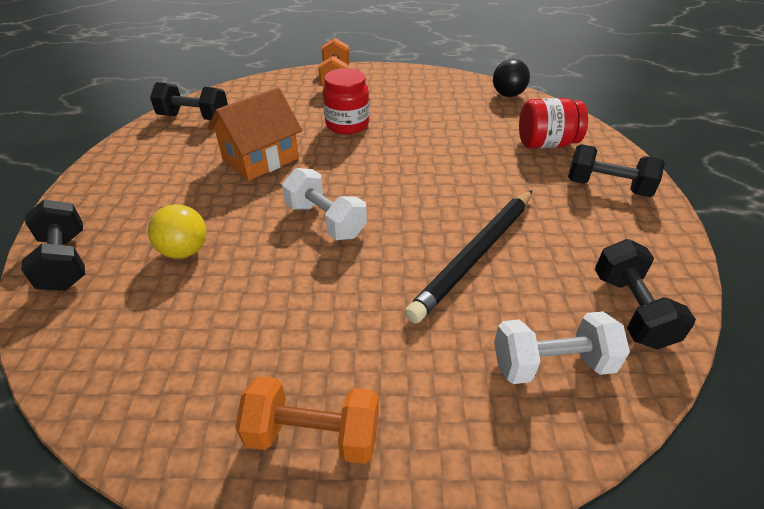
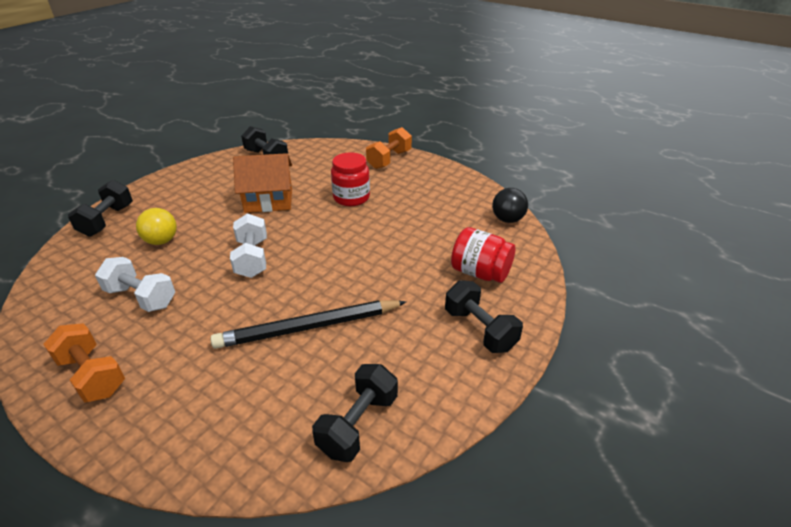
camera: 35 degrees right, 5 degrees down
(551, 364) = (255, 422): white dumbbell -> white dumbbell (141, 297)

